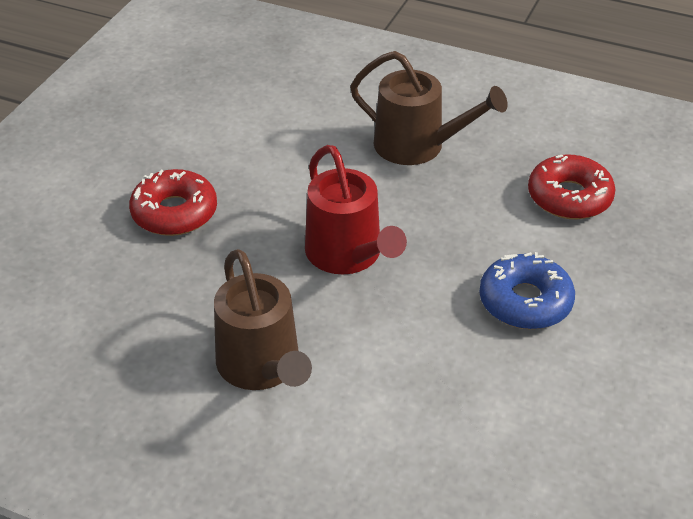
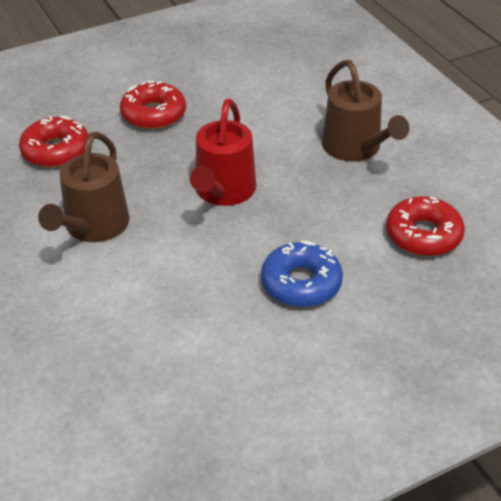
camera: 40 degrees right, 0 degrees up
(113, 310) = (56, 151): none -> red donut

